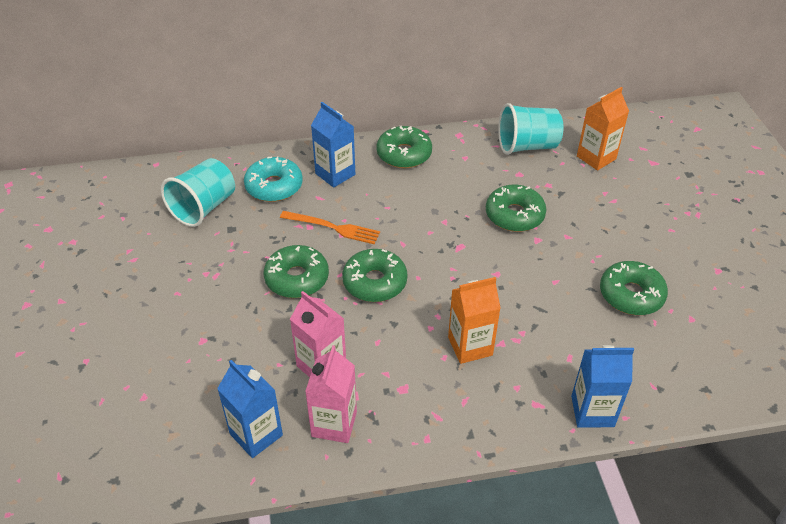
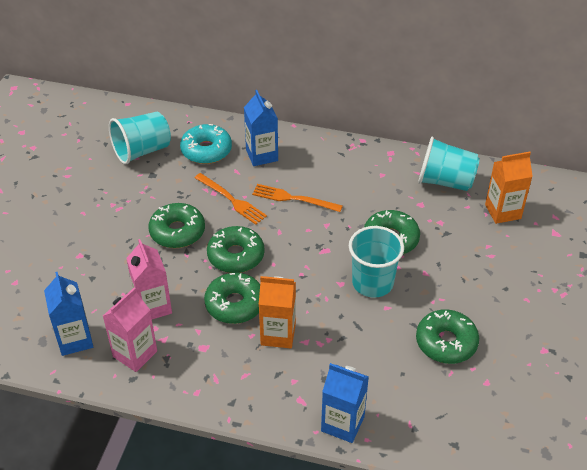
camera: 25 degrees right, 0 degrees up
(395, 206) = (294, 198): none -> orange fork
(404, 154) = (330, 155): green donut -> green donut (235, 304)
(526, 262) = (372, 283): none -> turquoise cup

